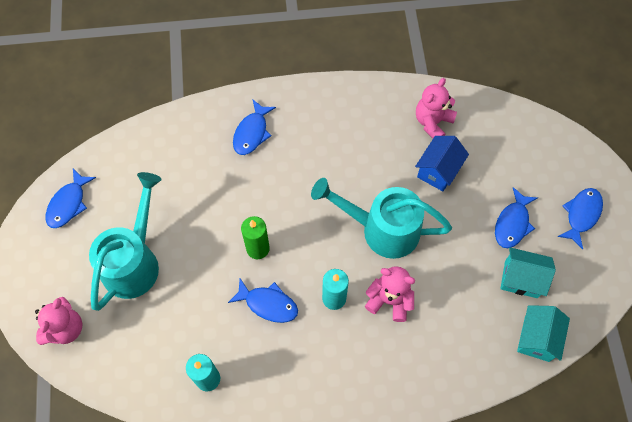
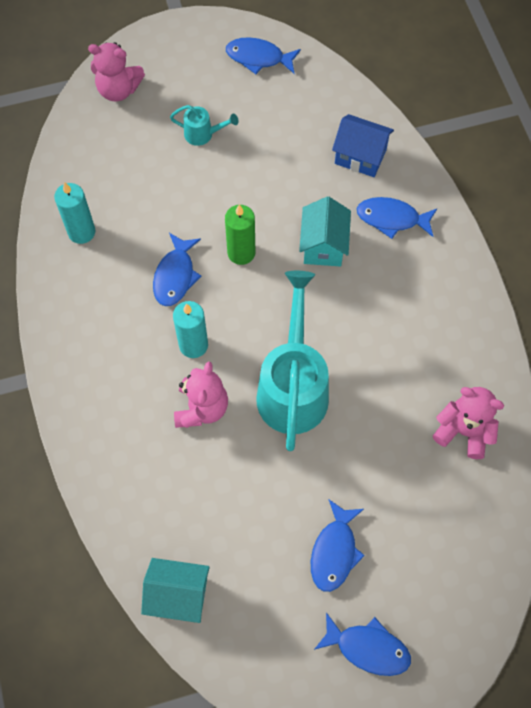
camera: 80 degrees right, 0 degrees up
(134, 261) = (203, 134): turquoise watering can -> turquoise watering can, size x0.44
(438, 171) = (391, 446): blue house -> blue house (360, 156)
(512, 223) = (334, 552): blue fish -> blue fish turned 90 degrees counterclockwise
(521, 279) = (257, 569): turquoise house -> turquoise house (323, 245)

